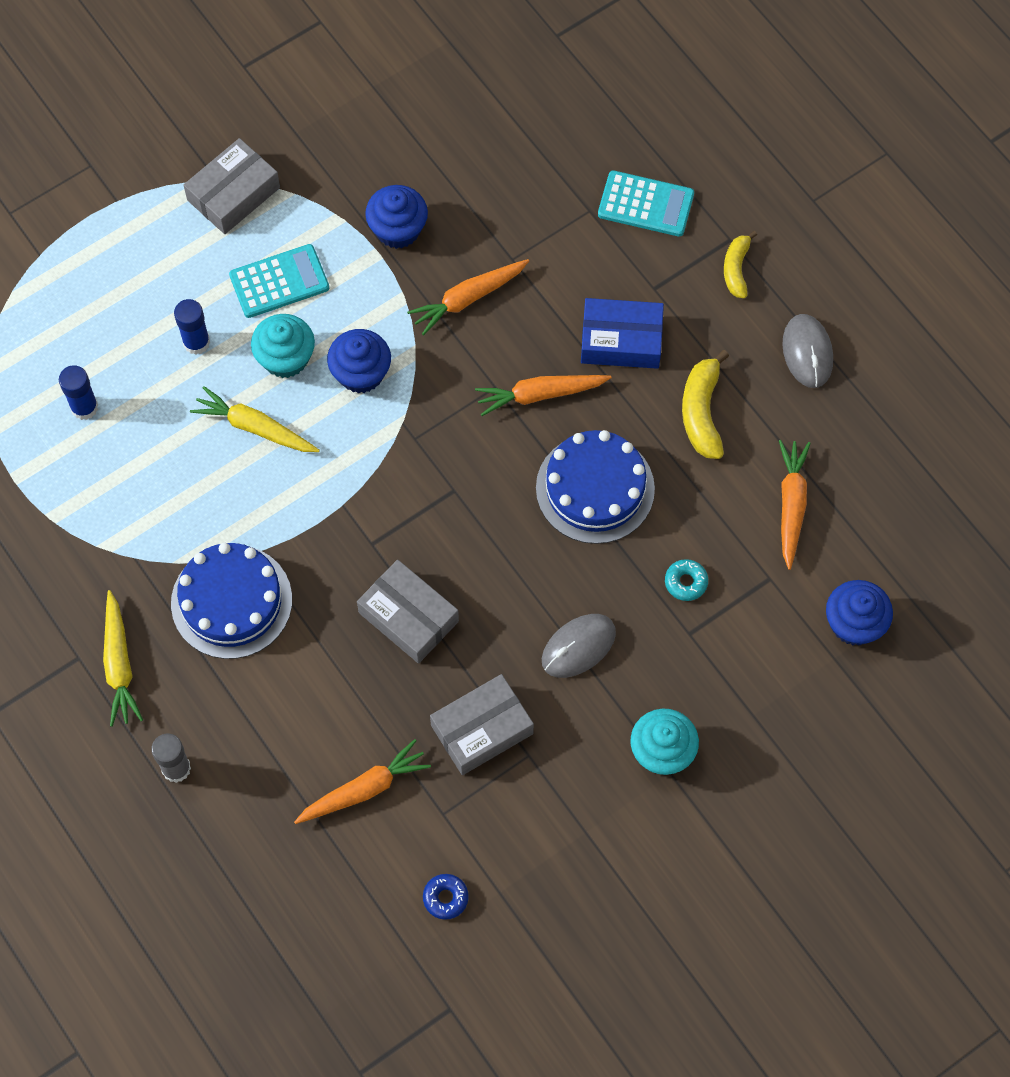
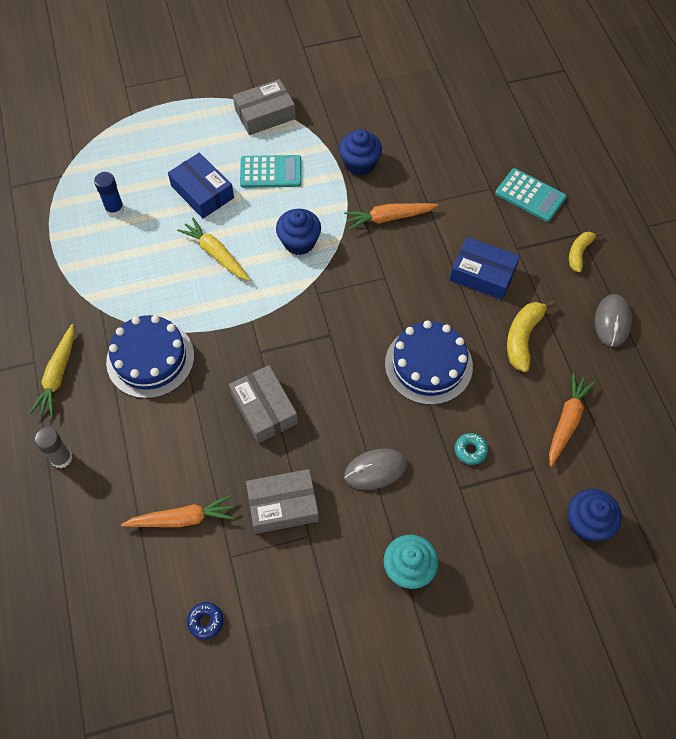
camera: 20 degrees right, 5 degrees down
(196, 342) = (202, 192): blue glue stick -> blue box
(285, 358) = (254, 218): turquoise cupcake -> none
(540, 394) = (413, 292): orange carrot -> none

